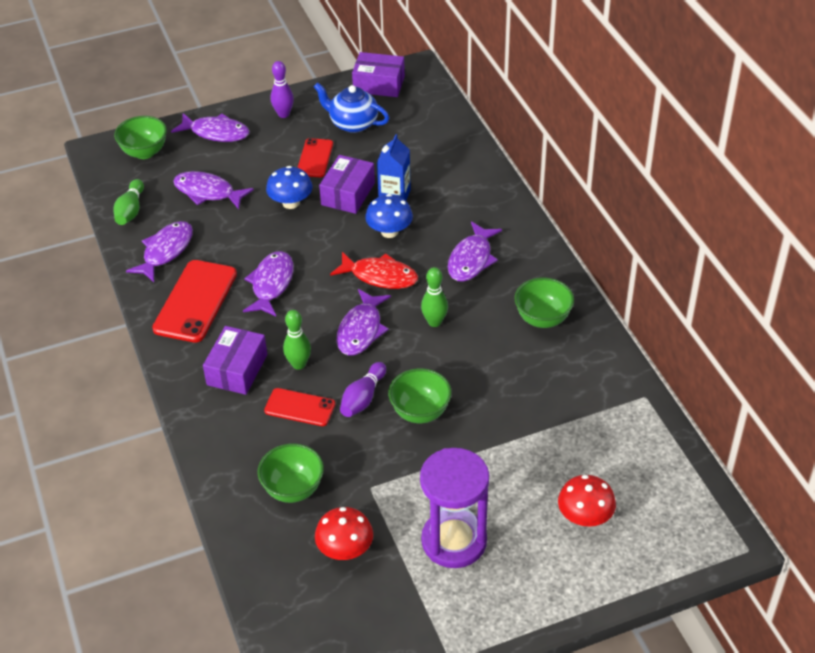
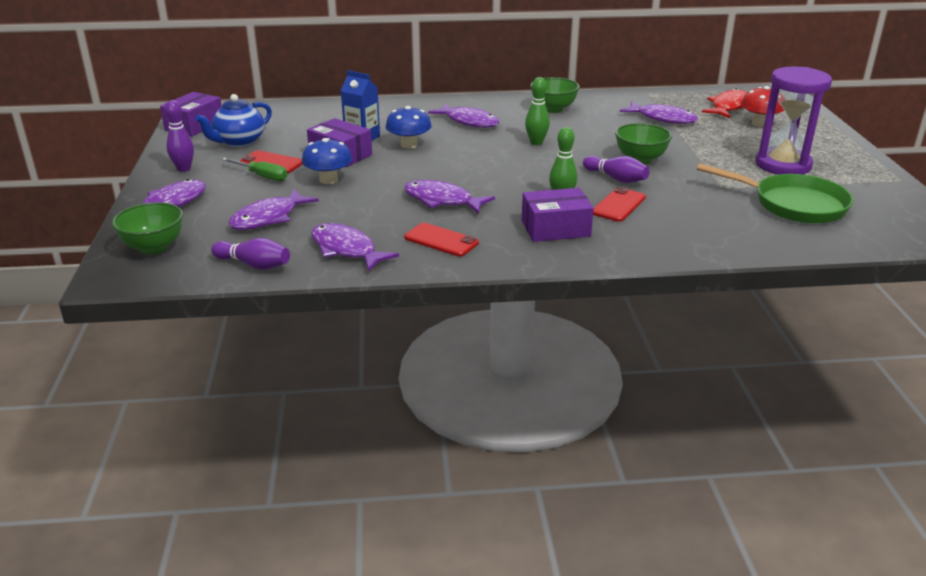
camera: 75 degrees left, 15 degrees down
(130, 210) = (254, 265): green bowling pin -> purple bowling pin
(195, 301) = (441, 240): red phone -> red phone, size x0.59
(237, 370) = (555, 228): purple box -> purple box turned 45 degrees counterclockwise
(284, 162) = (262, 176): none -> green screwdriver
(293, 489) = (721, 218): green bowl -> none
(345, 549) = (793, 204): red mushroom -> green pan
(361, 330) = (530, 170): purple fish -> purple fish (662, 118)
(379, 276) = (465, 155): red fish -> red fish (728, 107)

